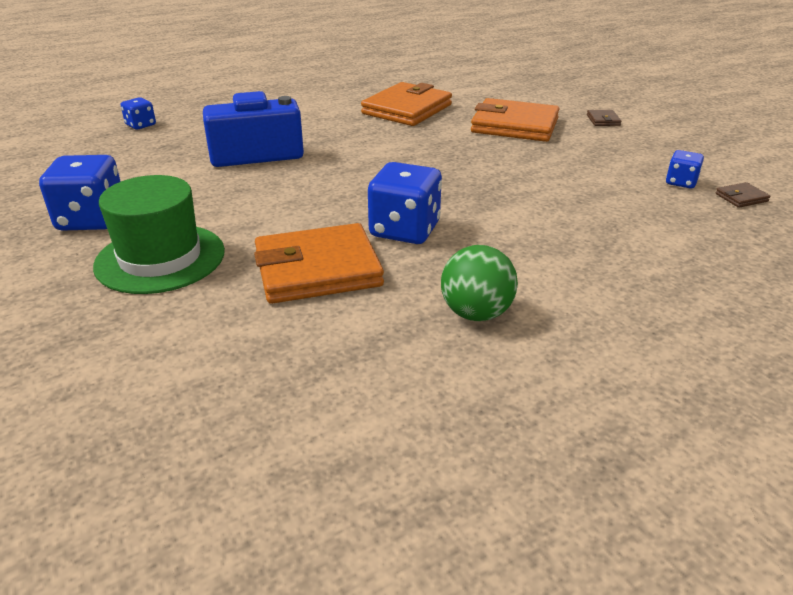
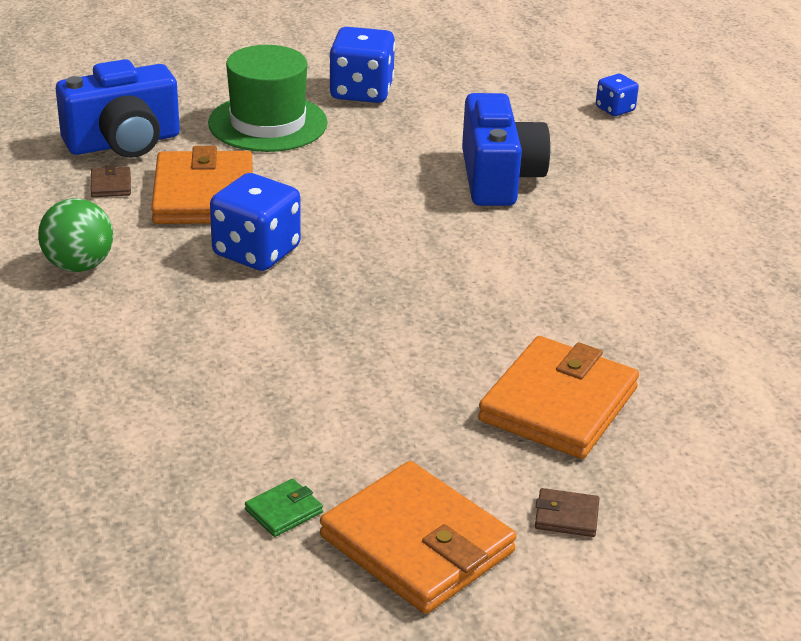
camera: 100 degrees right, 0 degrees up
(211, 341) = (124, 143): none -> blue camera
(407, 109) = (651, 311): orange wallet -> orange wallet (417, 544)
(681, 182) = (284, 511): blue dice -> green wallet
(741, 197) = (209, 555): brown wallet -> brown wallet (111, 185)

